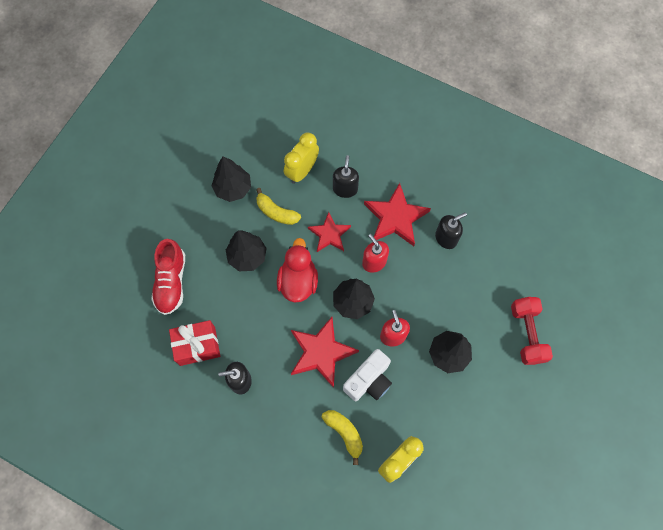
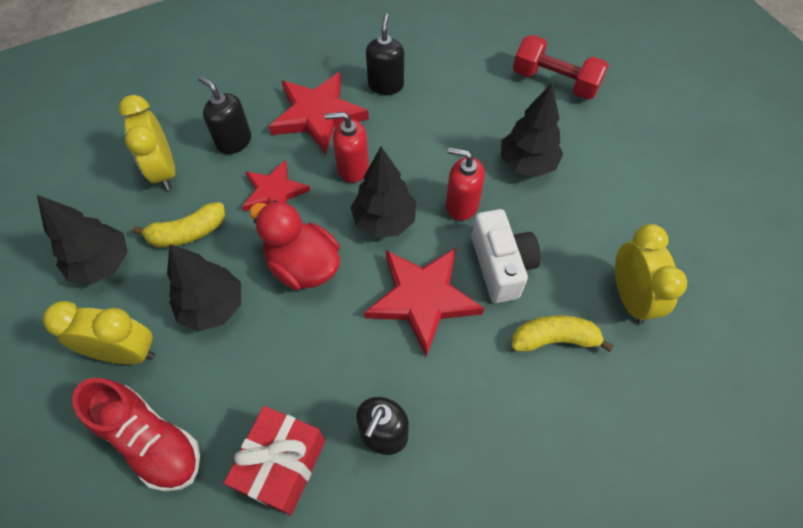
camera: 55 degrees left, 10 degrees down
(200, 237) = (125, 352): none -> yellow clock

